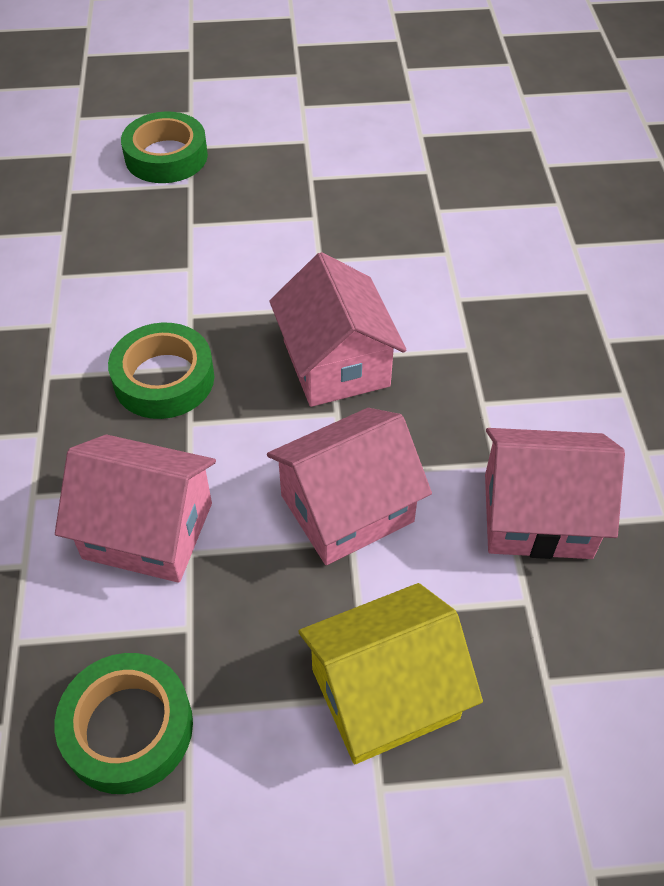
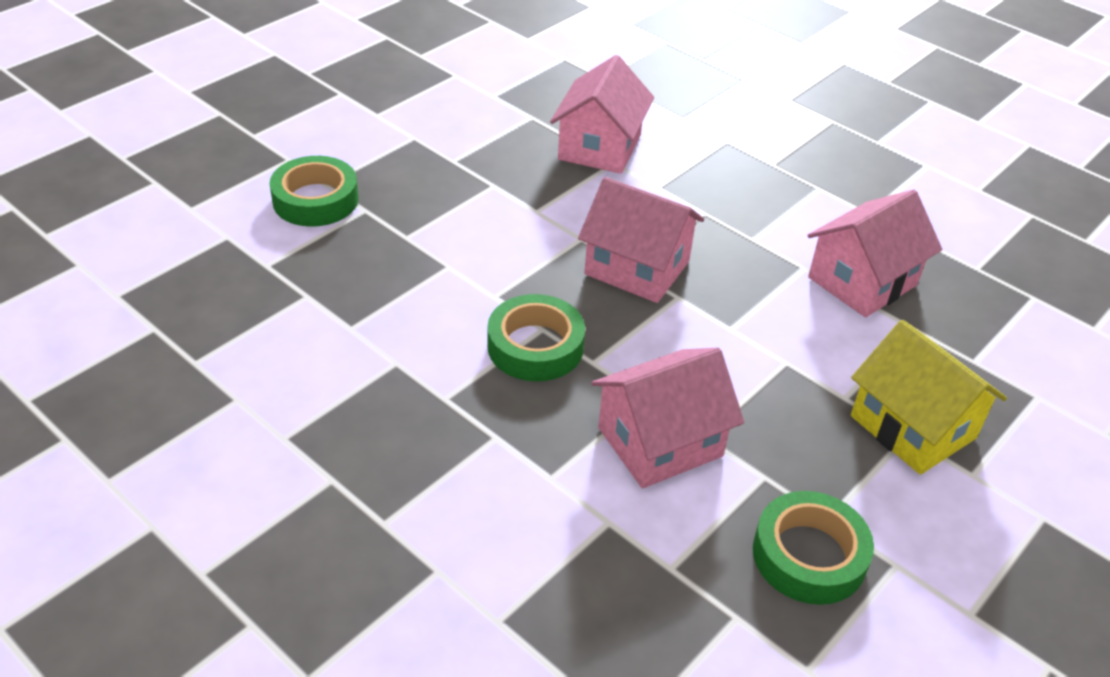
camera: 45 degrees left, 10 degrees down
(347, 508) = (759, 346): pink house -> pink house (599, 147)
(385, 693) = (912, 427): yellow house -> yellow house turned 60 degrees counterclockwise

